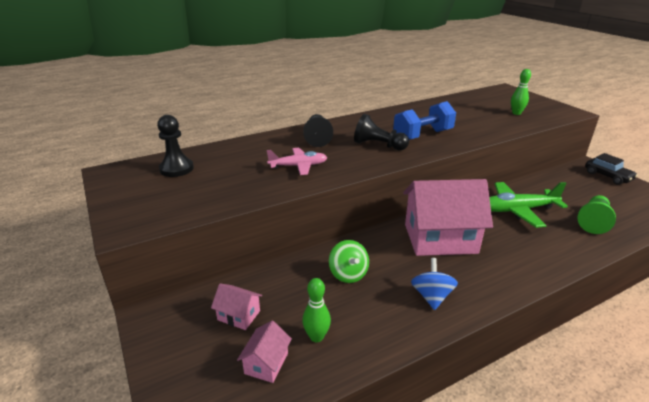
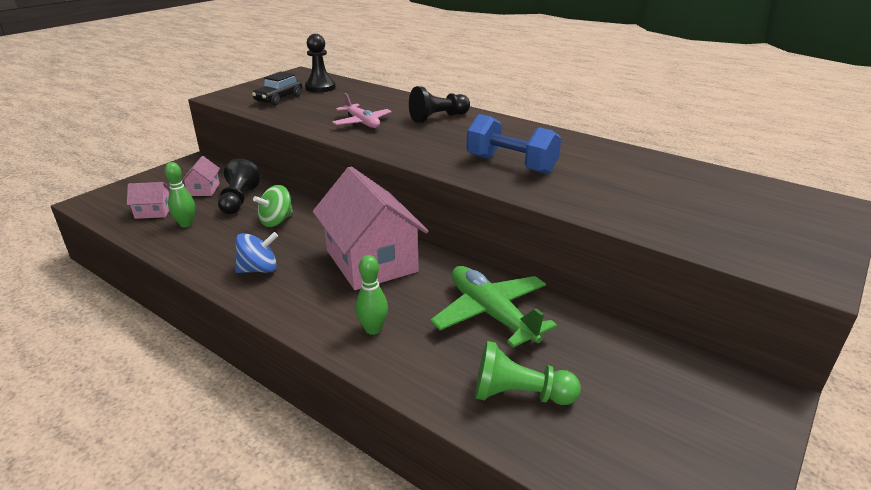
camera: 65 degrees right, 0 degrees up
(378, 145) = (450, 146): black pawn -> black pawn (239, 200)
(516, 113) = (708, 221): green bowling pin -> green bowling pin (373, 329)
(607, 176) = (740, 422): black car -> black car (279, 99)

